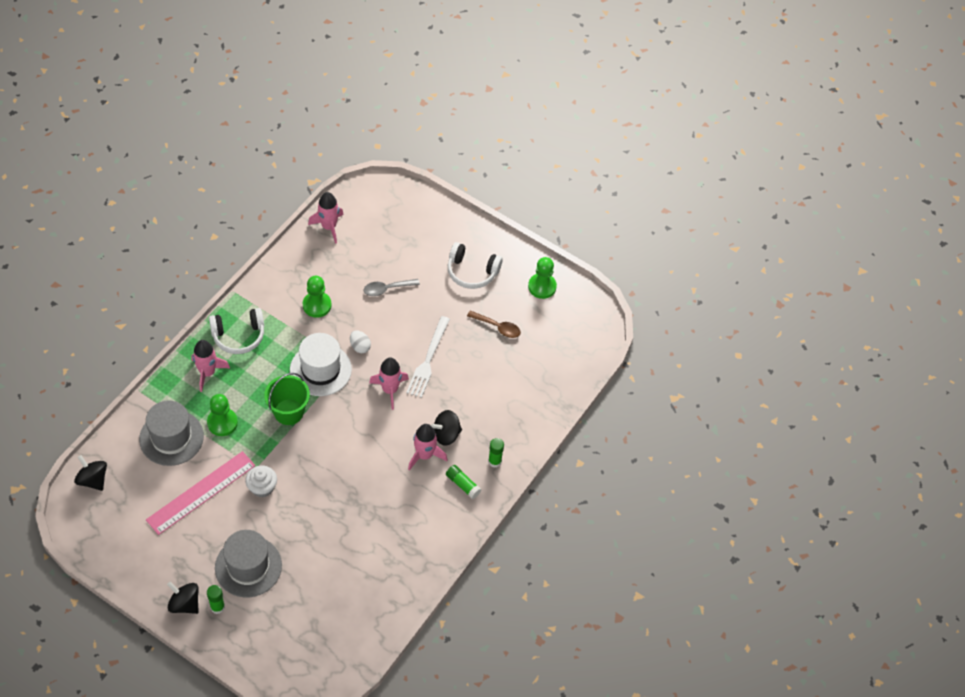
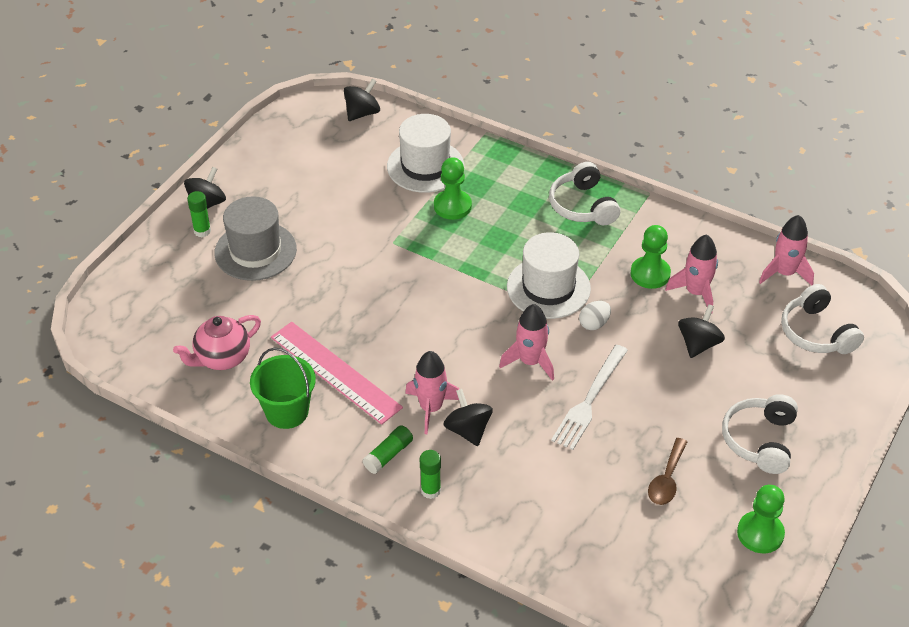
camera: 90 degrees right, 10 degrees down
(171, 437) = (425, 166): grey hat -> white hat
(201, 492) = (353, 199): pink ruler -> pink ruler (335, 372)
(207, 373) = (522, 185): pink rocket -> pink rocket (696, 292)
(262, 487) = (365, 251): white cupcake -> none
(288, 412) = (478, 264): green bucket -> green bucket (287, 411)
(360, 591) = (222, 358): none -> pink teapot
(386, 222) = (816, 333): none -> white headphones
(387, 289) = (698, 344): grey spoon -> black spinning top
(428, 359) = (589, 400): white fork -> white fork turned 75 degrees counterclockwise

